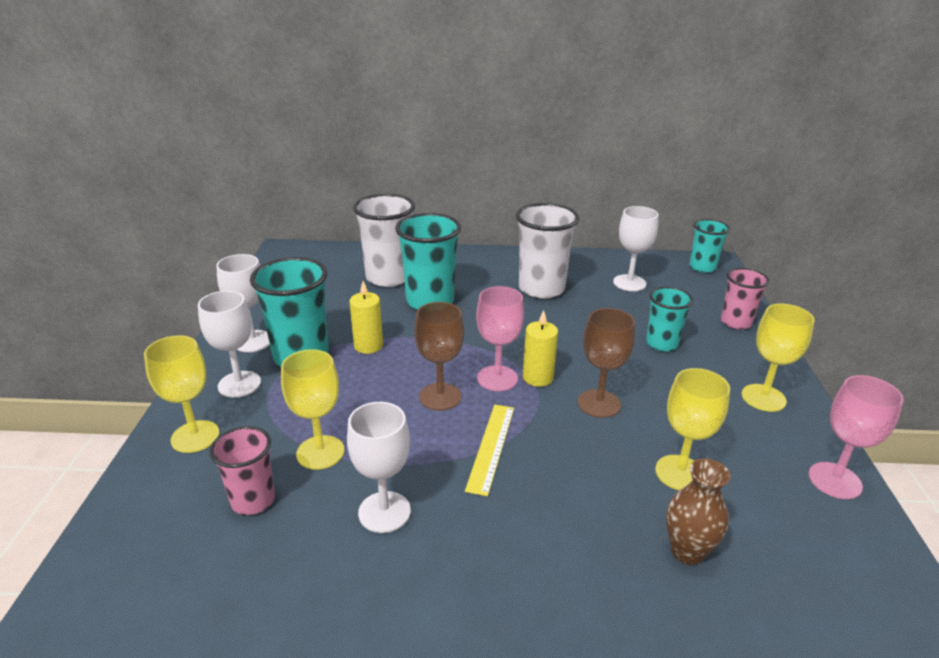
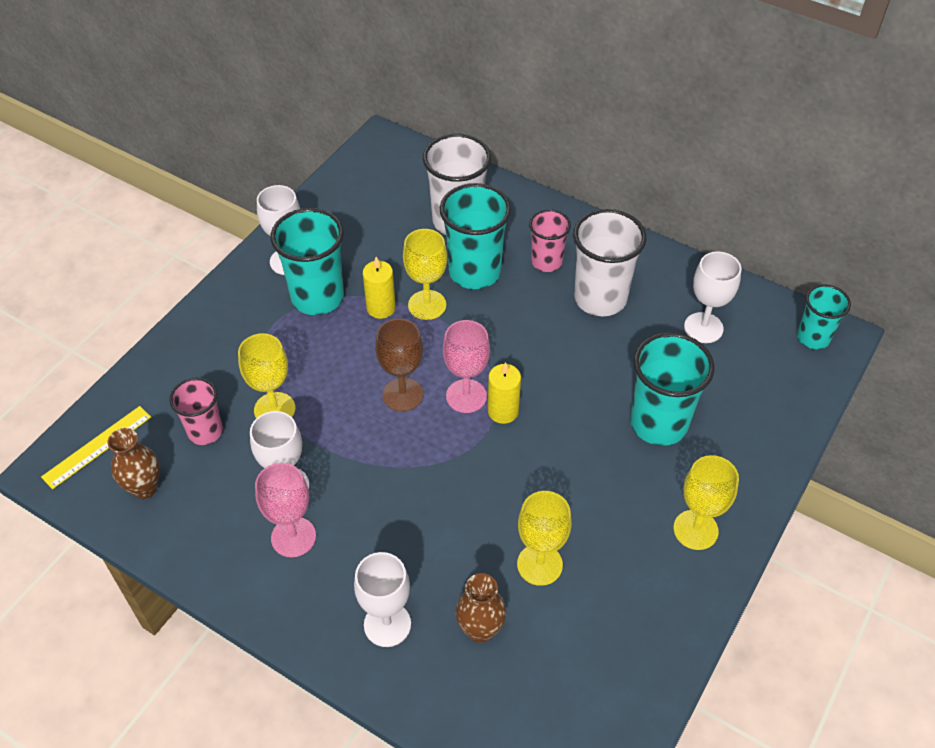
camera: 30 degrees right, 20 degrees up
(195, 436) = (194, 351): yellow goblet -> yellow goblet (427, 305)
(208, 586) = (144, 488): none -> brown vase
(239, 384) = (252, 309): white goblet -> white goblet (387, 624)
(491, 447) = (406, 466): yellow ruler -> yellow ruler (97, 446)
(599, 403) = (533, 464): brown goblet -> none
(661, 344) = (658, 423): turquoise cup -> turquoise cup, size x1.65
(735, 322) = (767, 430): pink cup -> pink cup (546, 262)
(834, 480) = (668, 638): pink goblet -> pink goblet (293, 537)

